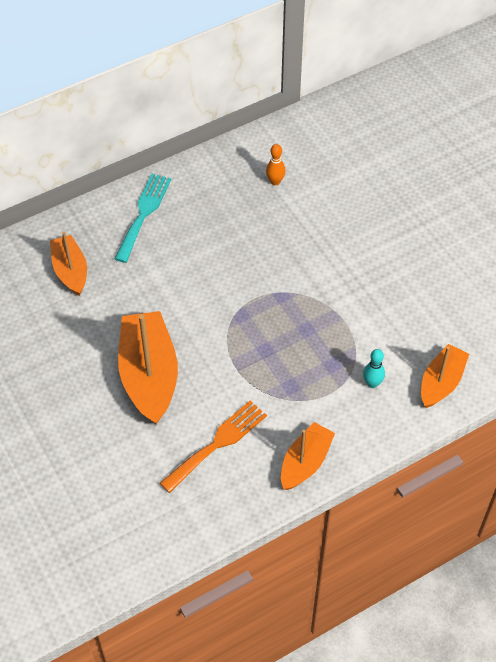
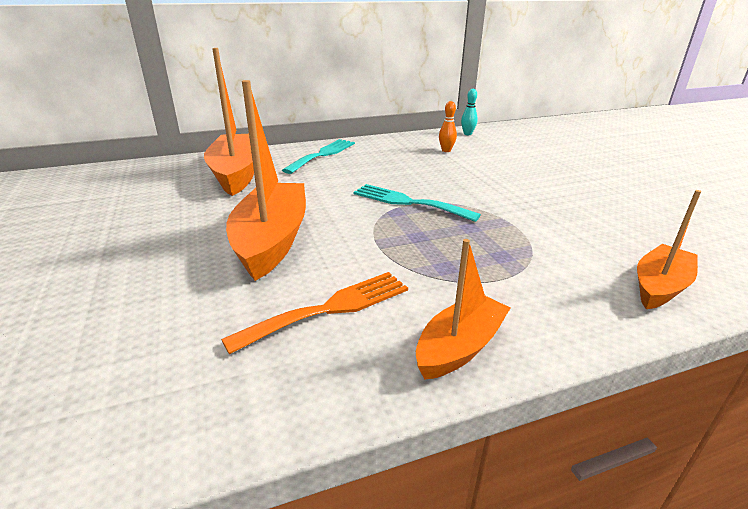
camera: 10 degrees right, 25 degrees down
(70, 271) = (237, 174): orange boat -> orange boat, size x1.66
(250, 297) = (408, 202): none -> turquoise fork
(372, 383) = (558, 277): turquoise bowling pin -> turquoise bowling pin (467, 134)

